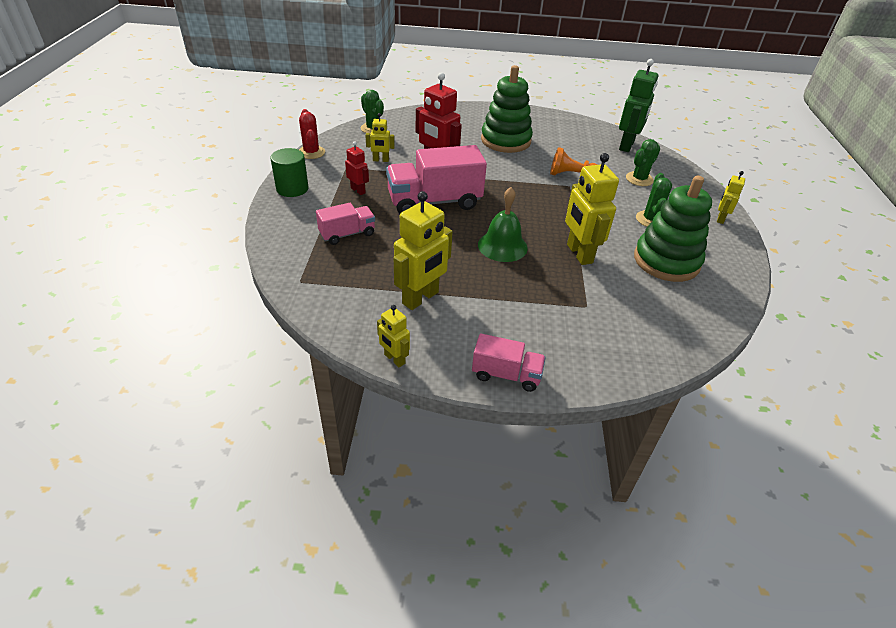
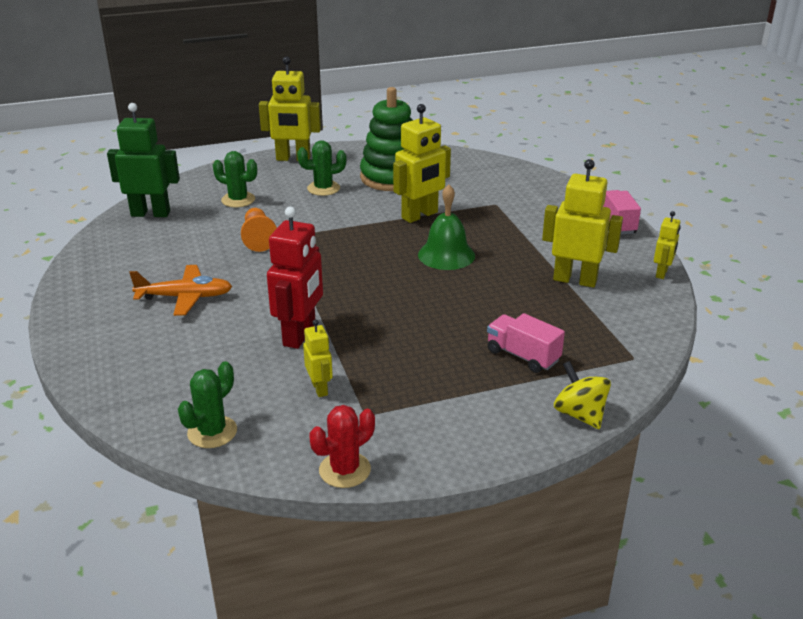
camera: 110 degrees left, 10 degrees down
(273, 233) = (579, 414): none -> yellow spinning top
(292, 189) = (467, 443): green cylinder -> none
(358, 190) = (420, 381): red robot -> none
(434, 202) = (397, 314): pink truck -> none
(505, 140) = (185, 297): green stacking toy -> orange plane
(720, 219) = (293, 159): yellow robot -> yellow robot, size x1.86

